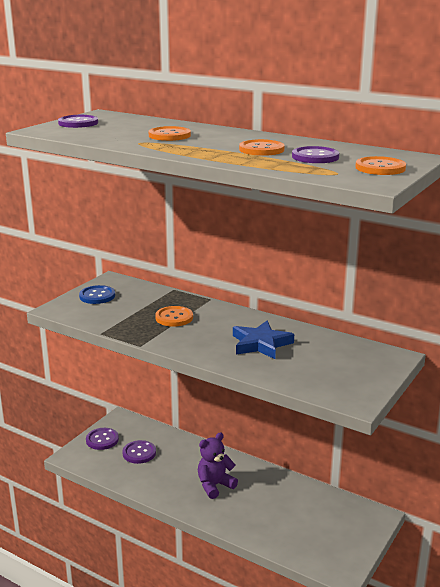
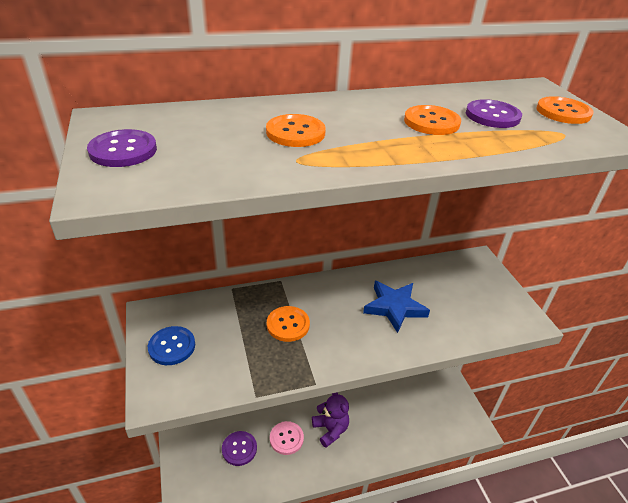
camera: 50 degrees left, 15 degrees up
(102, 440) = (191, 462): purple button -> none
(176, 469) = (286, 438): none -> pink button
(214, 485) = (330, 430): purple teddy bear -> purple teddy bear turned 150 degrees clockwise

